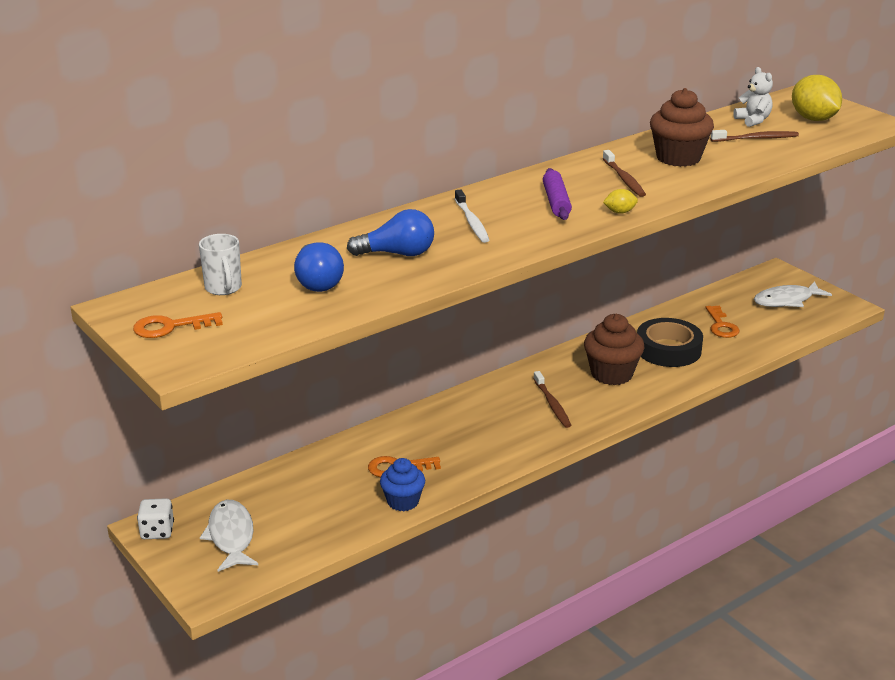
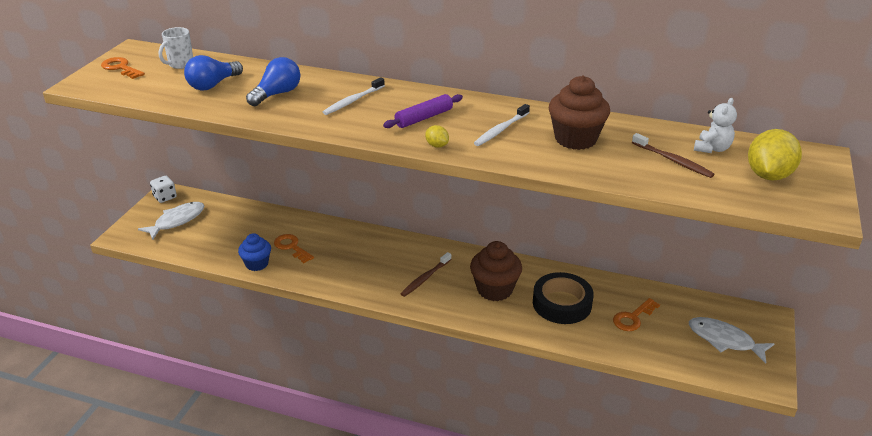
camera: 55 degrees right, 5 degrees up
(397, 254) = (277, 94): blue light bulb -> blue light bulb turned 105 degrees counterclockwise
(624, 179) = (501, 130): brown toothbrush -> white toothbrush

